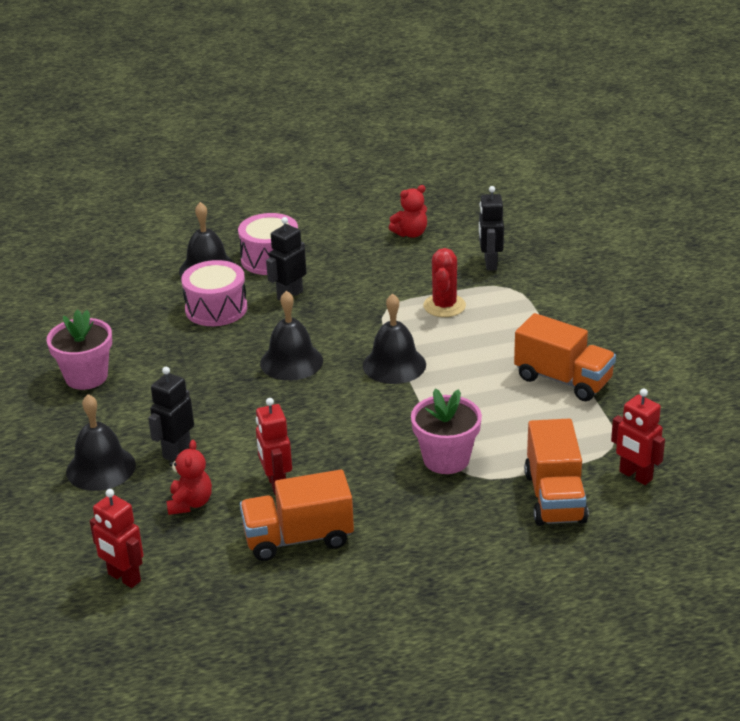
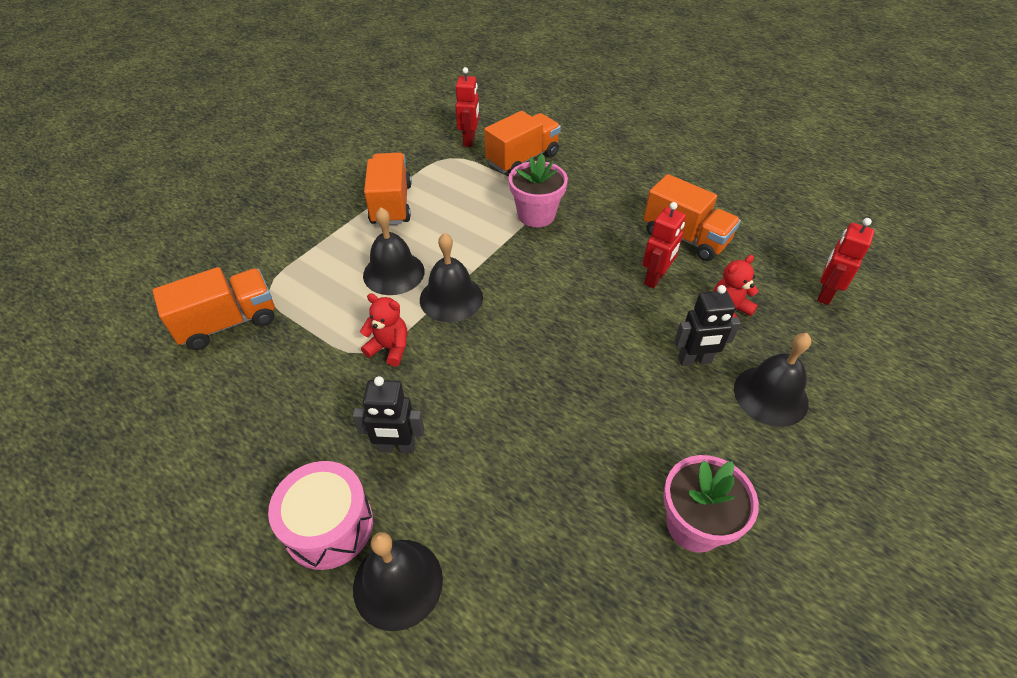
camera: 130 degrees left, 15 degrees up
(124, 578) = (825, 294): red robot -> red robot turned 150 degrees counterclockwise
(216, 309) = (474, 500): pink drum -> none
(291, 361) = (507, 367): black bell -> black bell (393, 273)
(410, 233) = (190, 420): red teddy bear -> red teddy bear (389, 348)
(444, 306) = (331, 315): red cactus -> none
(490, 263) = (228, 323): black robot -> orange truck

